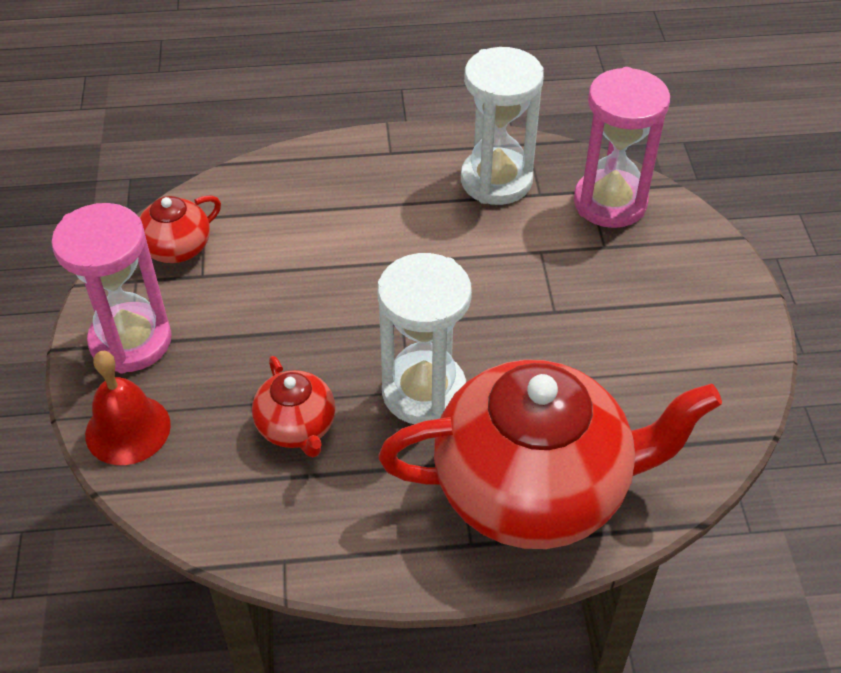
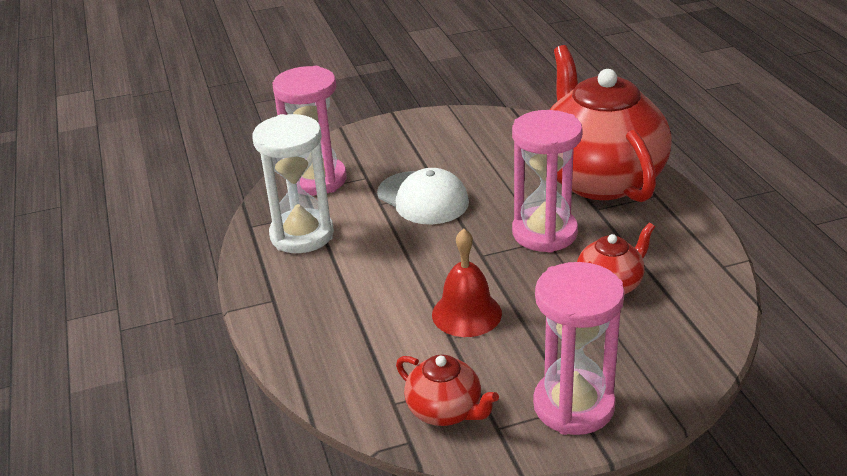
camera: 100 degrees left, 15 degrees down
(128, 429) = (667, 377): red bell -> red bell (466, 313)
(424, 392) = (544, 233): white hourglass -> pink hourglass
(540, 291) = (423, 198): none -> white cap

